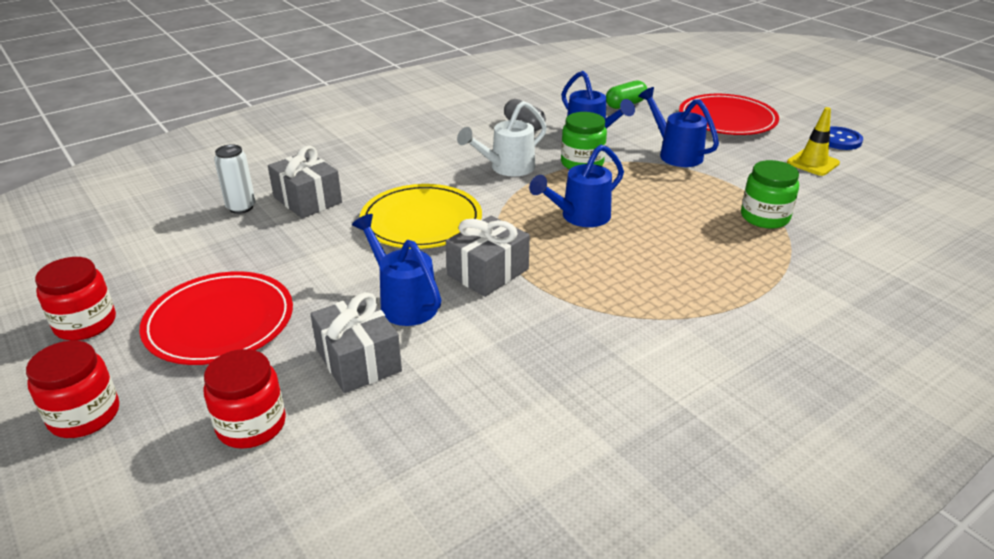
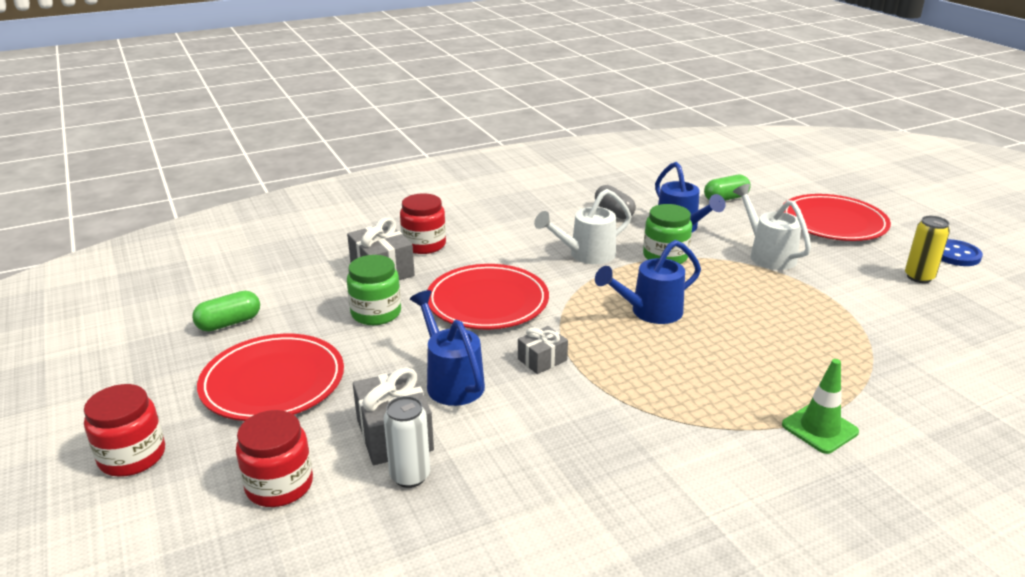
camera: 10 degrees right, 5 degrees down
(85, 324) = (152, 369): red jar -> red jar (424, 245)
(158, 268) = (229, 323): none -> green capsule
(241, 207) = (318, 272): white can -> white can (410, 476)
(421, 221) = (487, 301): yellow plate -> red plate
(488, 272) = (542, 360): grey gift -> grey gift, size x0.59
(675, 154) = (768, 255): blue watering can -> white watering can
(758, 308) = (819, 428): none -> green traffic cone
(764, 217) = (850, 331): green jar -> green jar (376, 313)
(813, 163) = (919, 277): yellow traffic cone -> yellow can

